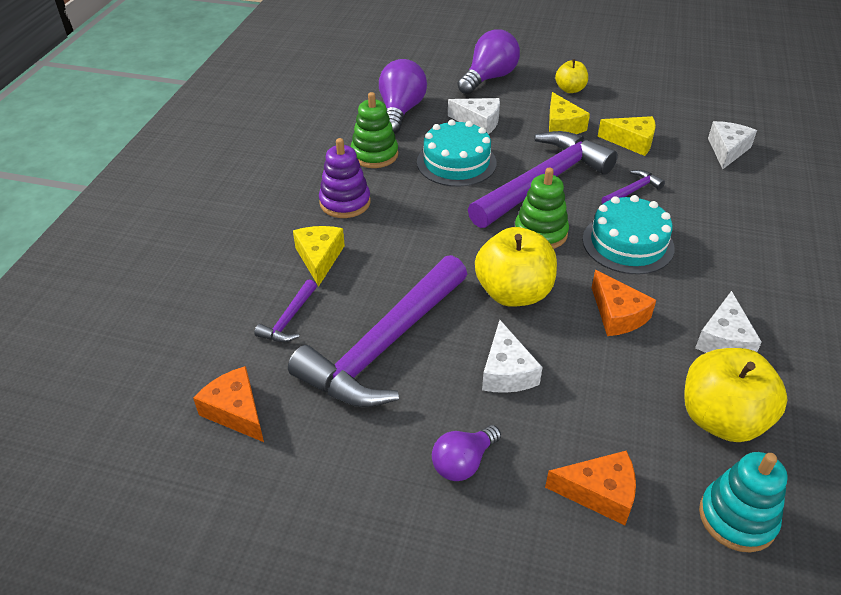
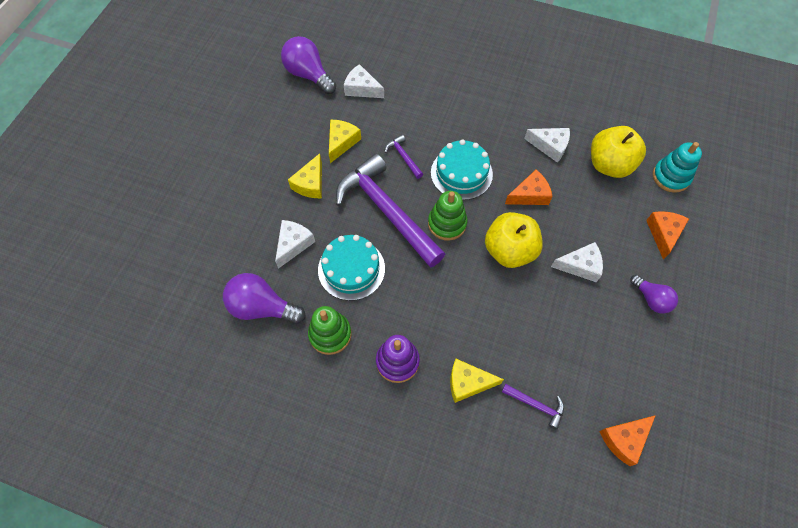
camera: 85 degrees left, 20 degrees up
(384, 346) = (561, 339): purple hammer -> none
(489, 78) = (221, 226): purple light bulb -> purple light bulb (308, 75)
(562, 125) = (310, 184): yellow cheese -> yellow cheese turned 120 degrees clockwise
(570, 89) = (256, 167): yellow apple -> none

